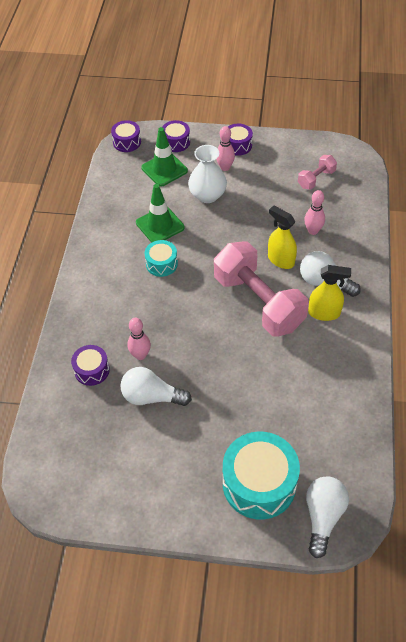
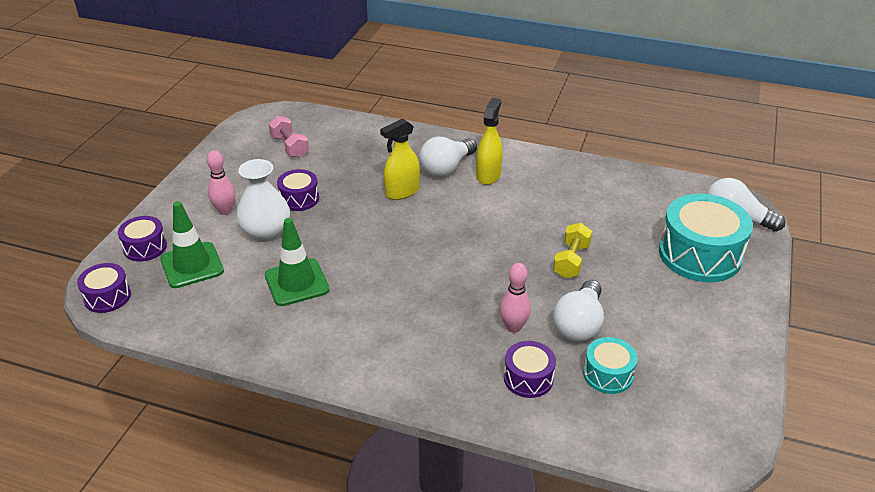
camera: 80 degrees left, 15 degrees down
(161, 264) = (367, 289): turquoise drum -> turquoise drum (608, 374)
(225, 385) = (571, 261): none -> yellow dumbbell
(237, 145) = (192, 194): purple drum -> purple drum (299, 199)
(258, 302) = (459, 218): pink dumbbell -> none
(313, 231) = (368, 162): pink bowling pin -> none

